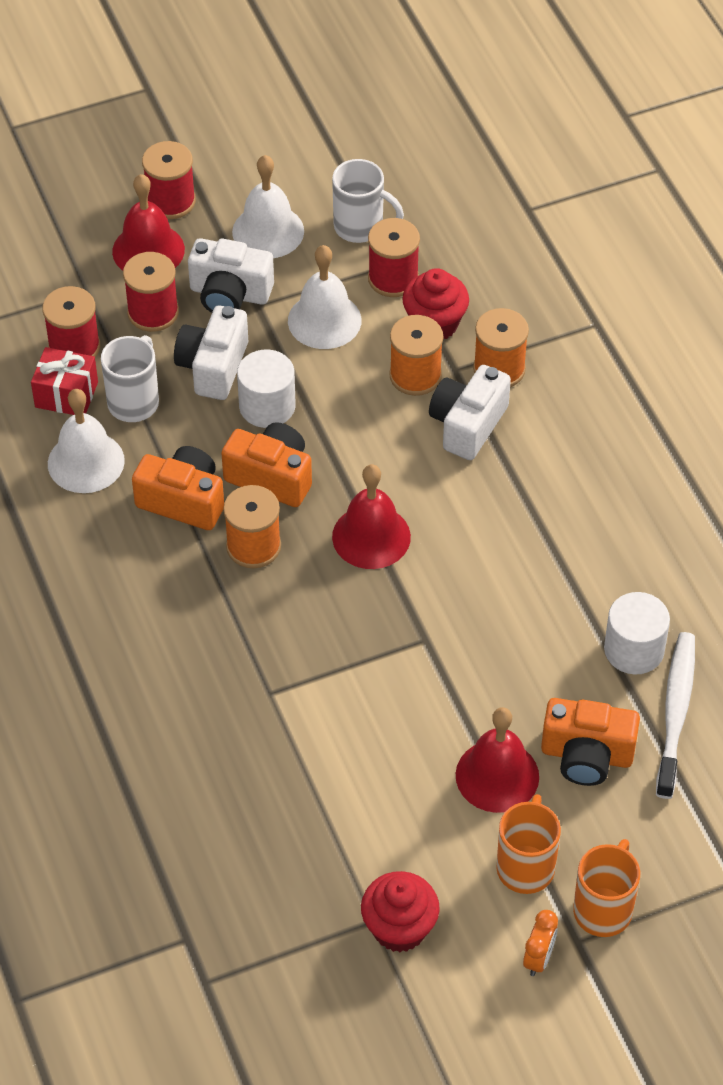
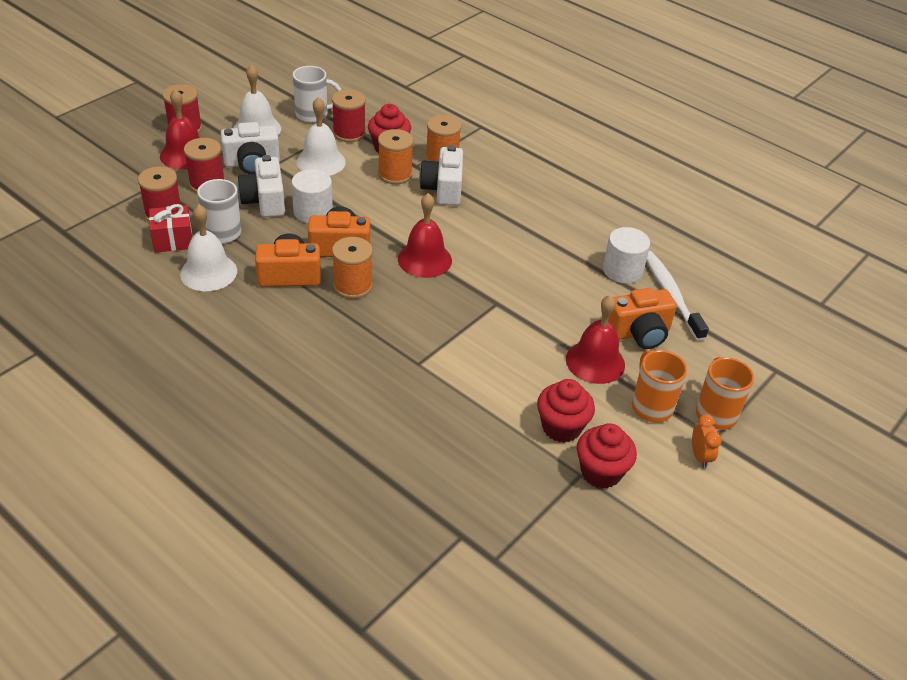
camera: 30 degrees left, 10 degrees down
(391, 850) = (561, 427): none -> red cupcake

